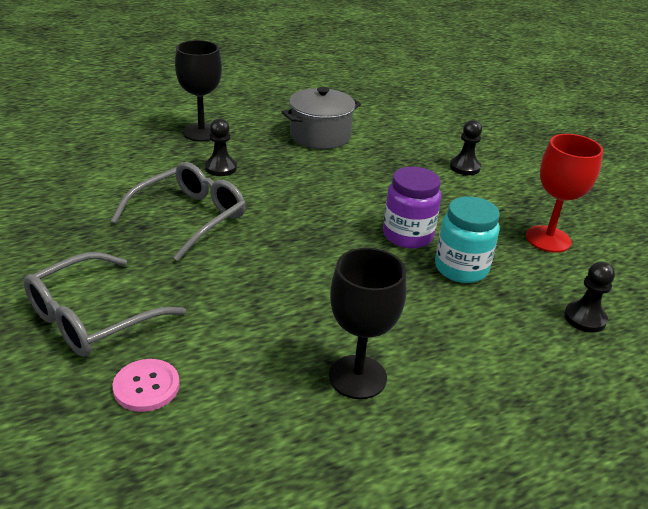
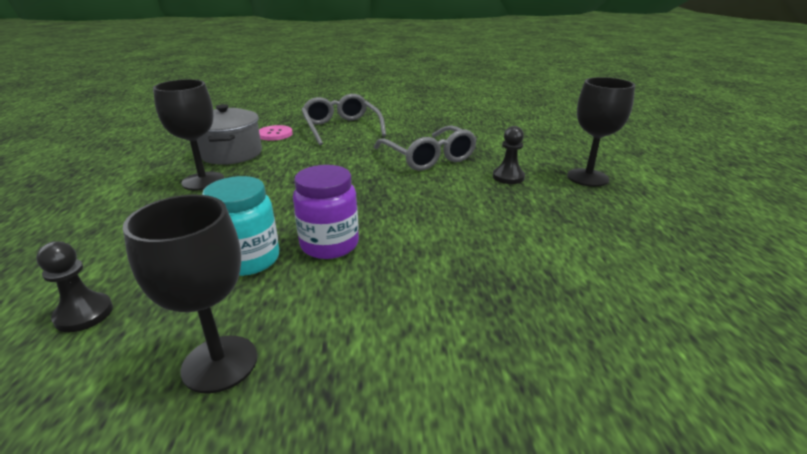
camera: 115 degrees right, 5 degrees down
(320, 136) = (586, 243): grey pot -> grey pot (231, 154)
(464, 167) = (466, 359): black pawn -> none
(548, 239) = (220, 363): red goblet -> black goblet

